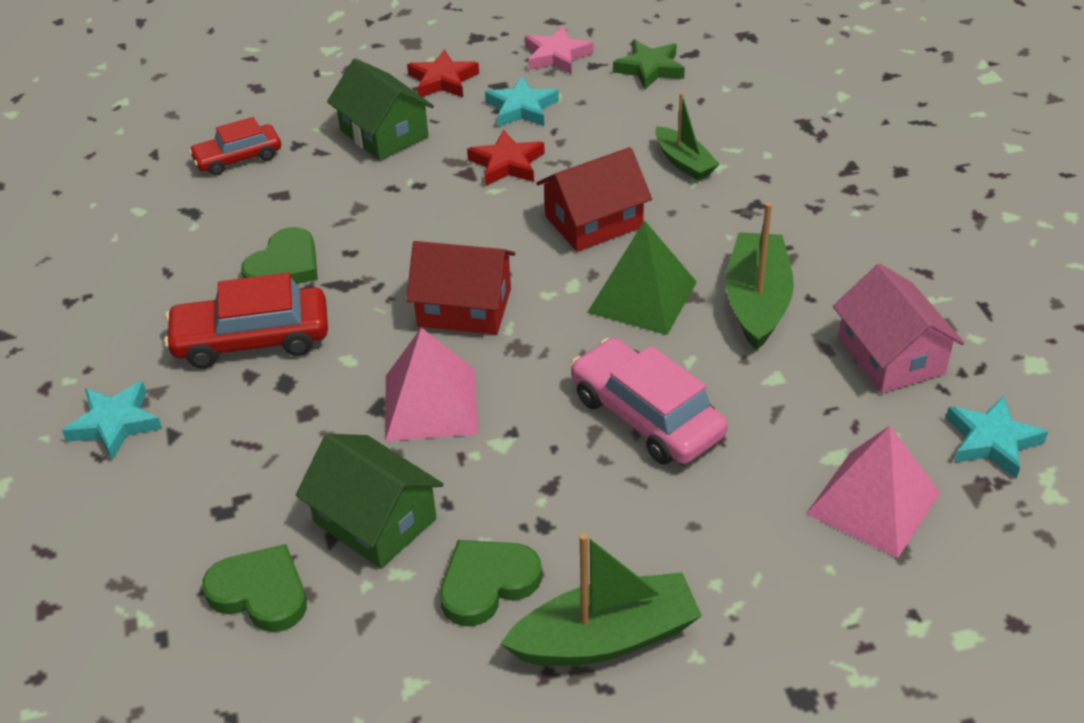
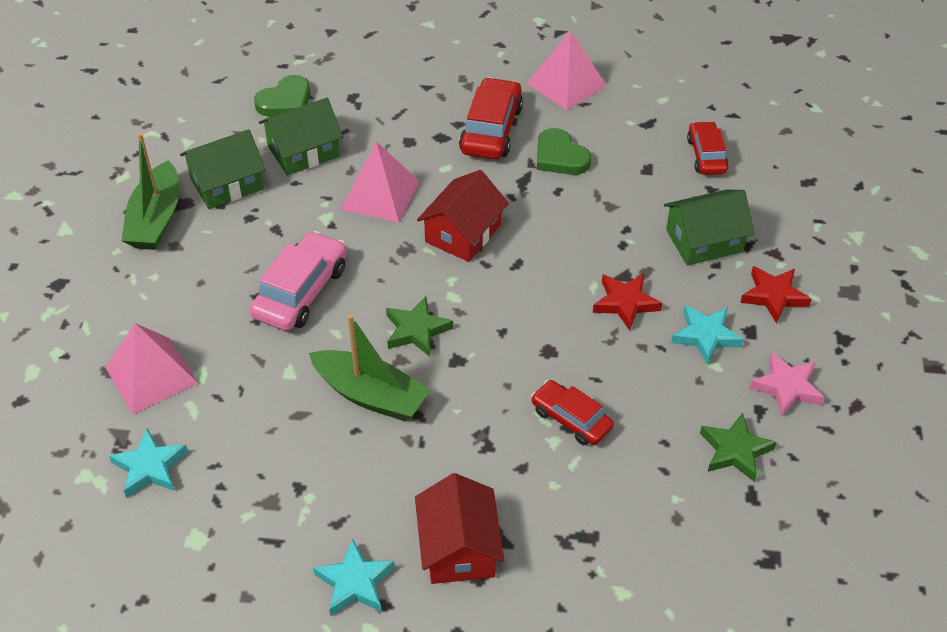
camera: 110 degrees right, 5 degrees up
(115, 424) = (450, 66): turquoise star -> turquoise star (355, 582)
(128, 297) = (566, 84): none -> pink pyramid
(487, 584) = (226, 184): green heart -> green house
(593, 222) = (520, 332): red house -> red house (459, 548)
(642, 297) = (417, 330): green pyramid -> green star
(646, 416) = (301, 292): pink car -> pink car turned 45 degrees counterclockwise
(684, 162) = (571, 419): green boat -> red car
(890, 356) = (265, 450): pink house -> none

